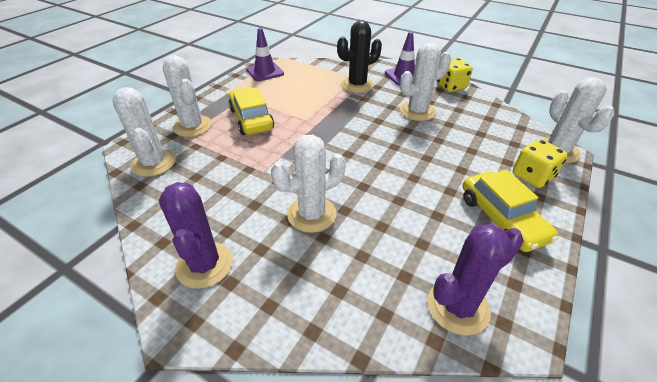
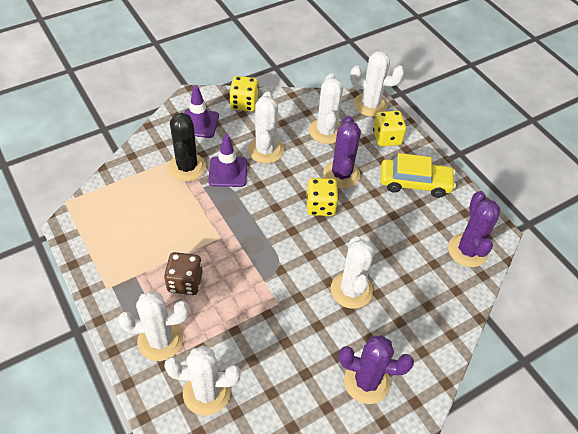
camera: 65 degrees left, 10 degrees up
(251, 119) = (185, 282): yellow car -> brown dice
(265, 72) = (91, 233): purple traffic cone -> purple traffic cone (228, 172)
(392, 160) = (320, 206): none -> yellow dice
(444, 161) = (341, 174): none -> purple cactus
(483, 135) = (326, 131): none -> white cactus

